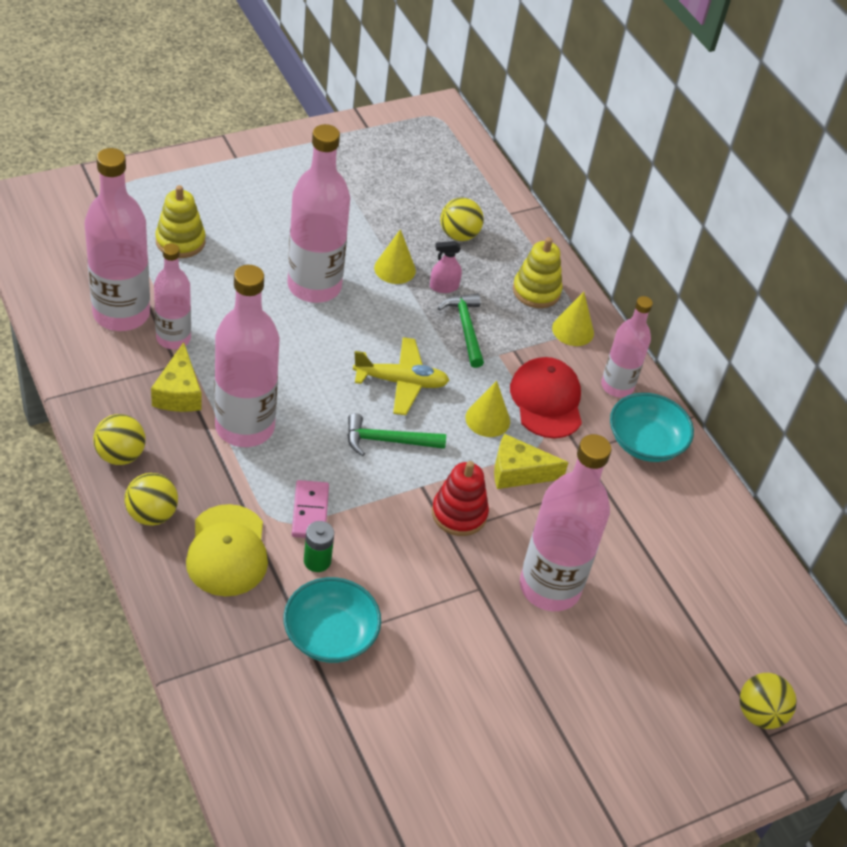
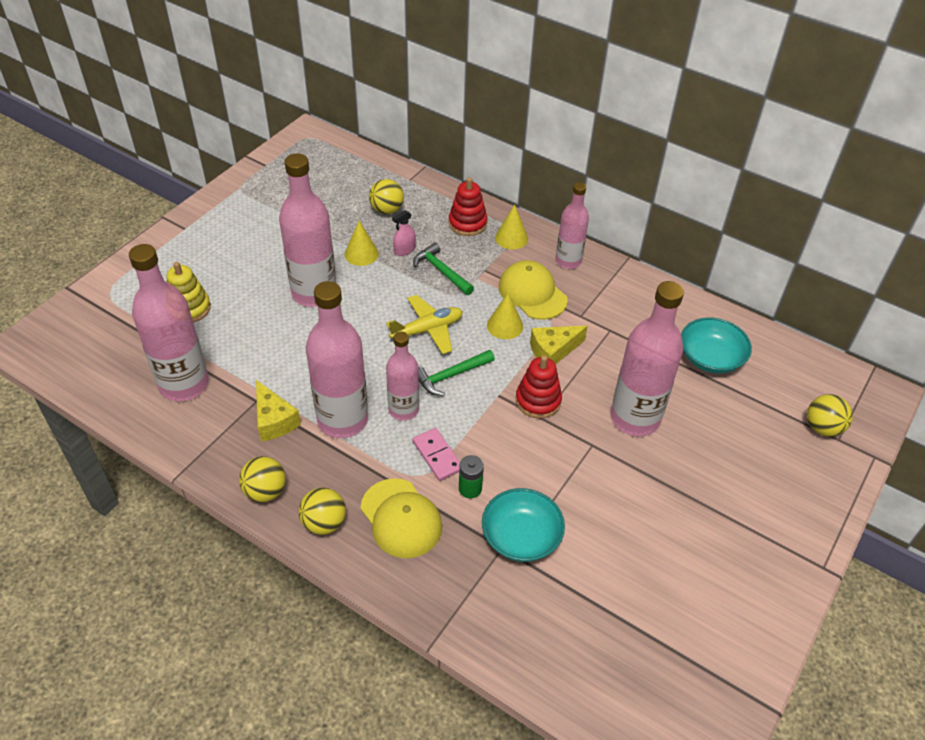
camera: 25 degrees left, 0 degrees up
(173, 338) = (239, 382): pink bottle -> pink bottle (403, 410)
(536, 291) = (467, 223): yellow stacking toy -> red stacking toy
(546, 400) = (532, 293): red cap -> yellow cap
(645, 442) = (615, 288): turquoise bowl -> turquoise bowl (710, 358)

